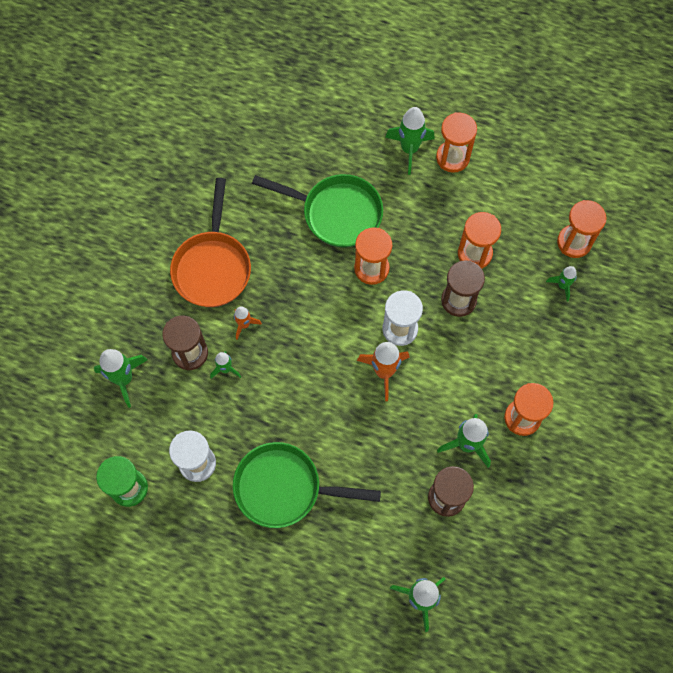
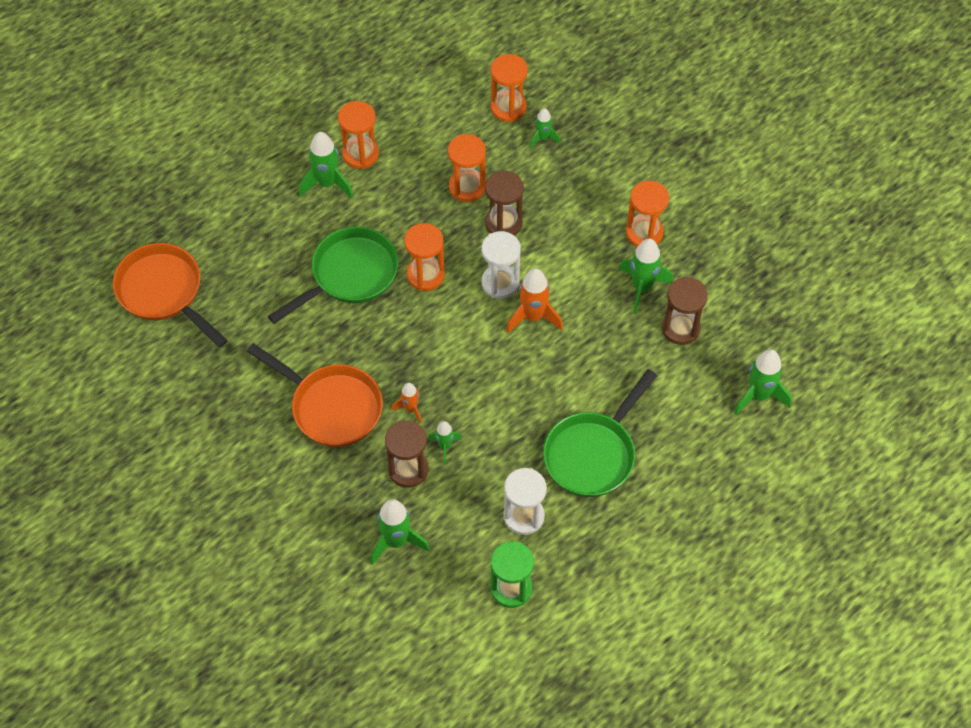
camera: 60 degrees left, 10 degrees down
(241, 95) = (164, 292): none -> orange pan

